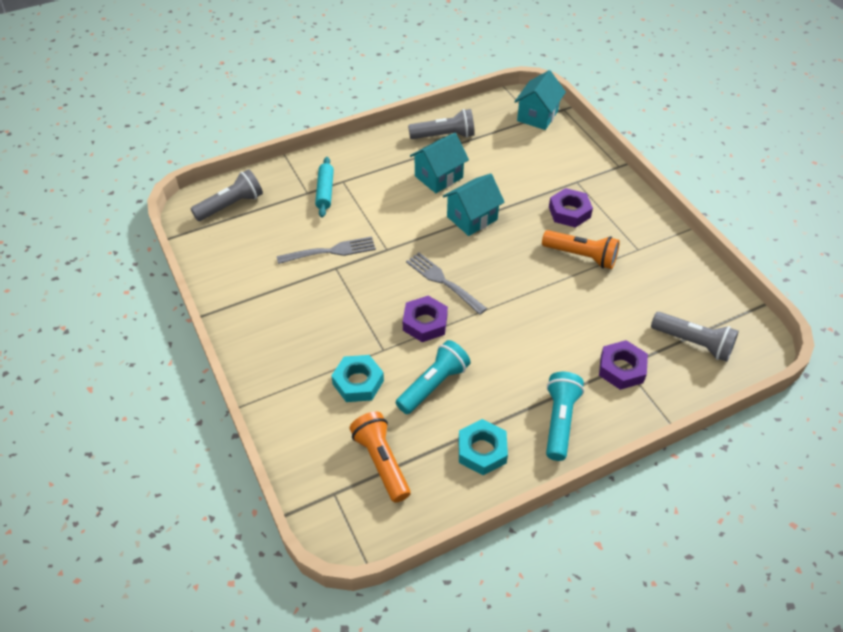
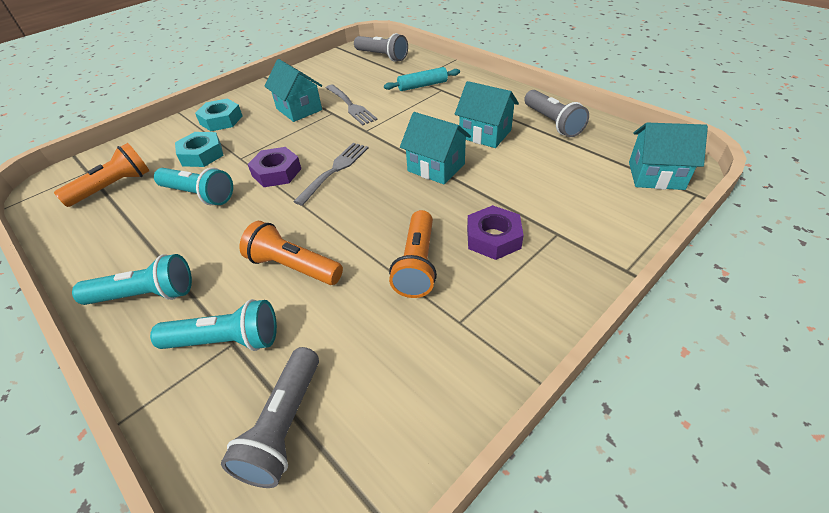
camera: 75 degrees right, 5 degrees down
(310, 293) = (299, 109): none -> turquoise house
(482, 450) = (114, 243): turquoise nut -> turquoise nut (221, 120)
(559, 324) = (293, 267): none -> orange flashlight
(621, 369) = (226, 341): purple nut -> turquoise flashlight

